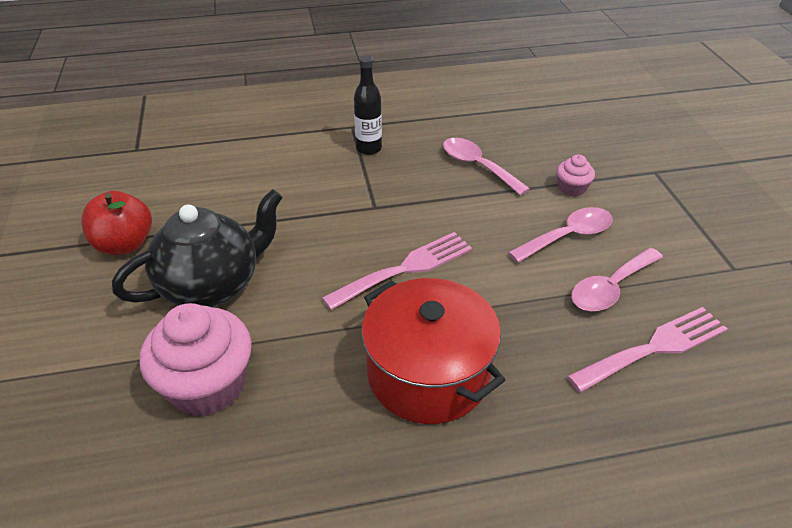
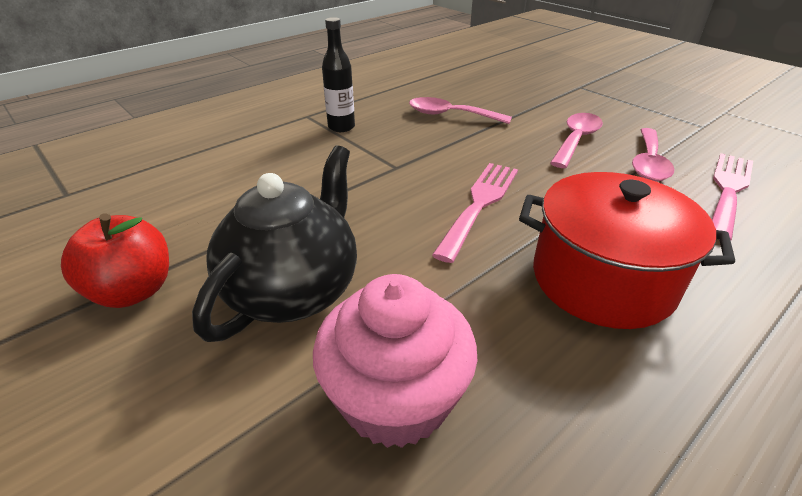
camera: 30 degrees left, 5 degrees down
(572, 188) = (539, 110): pink cupcake -> none

